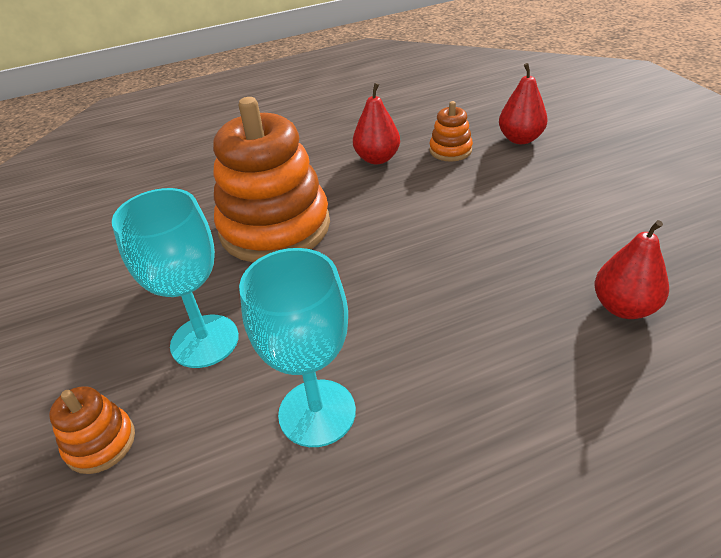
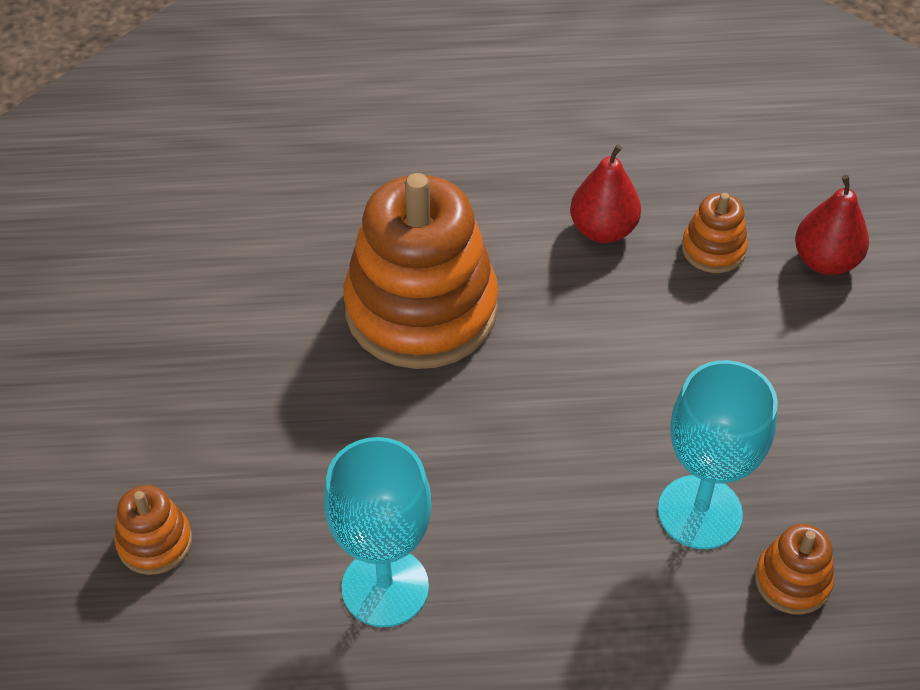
camera: 15 degrees right, 10 degrees up
(204, 341) = (290, 454): turquoise goblet -> turquoise goblet (700, 512)
(623, 307) = (792, 581): red pear -> orange stacking toy

